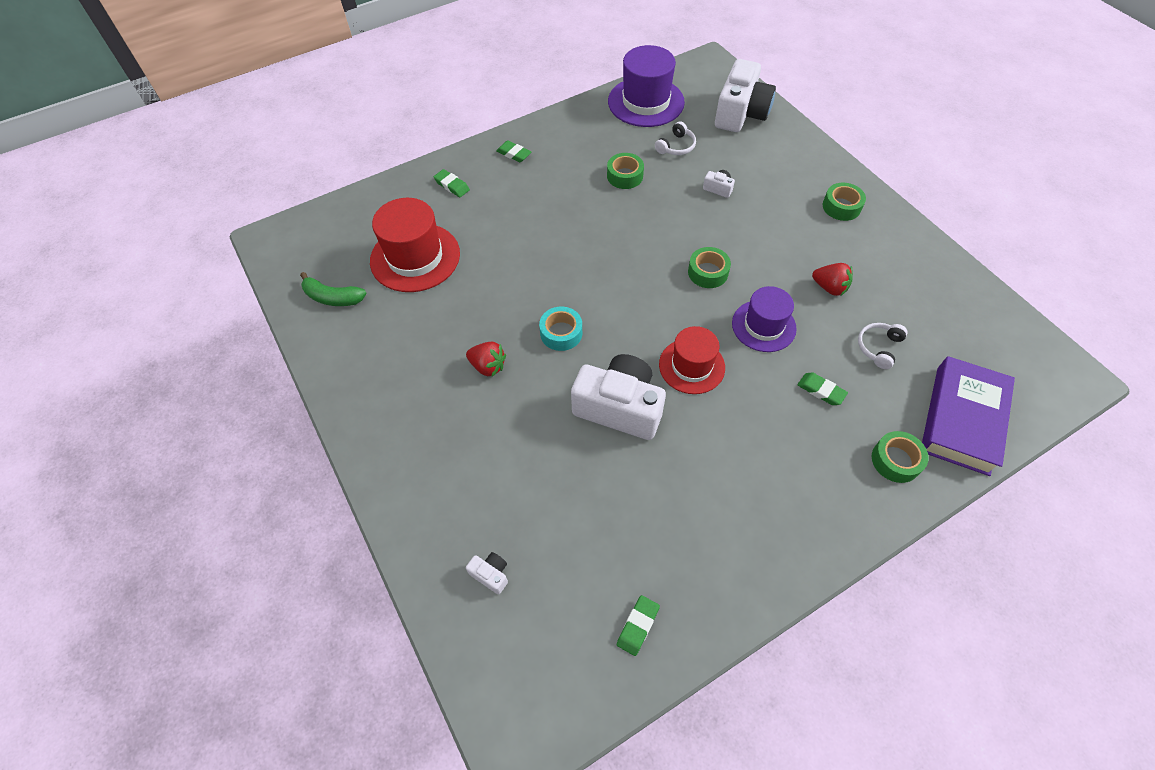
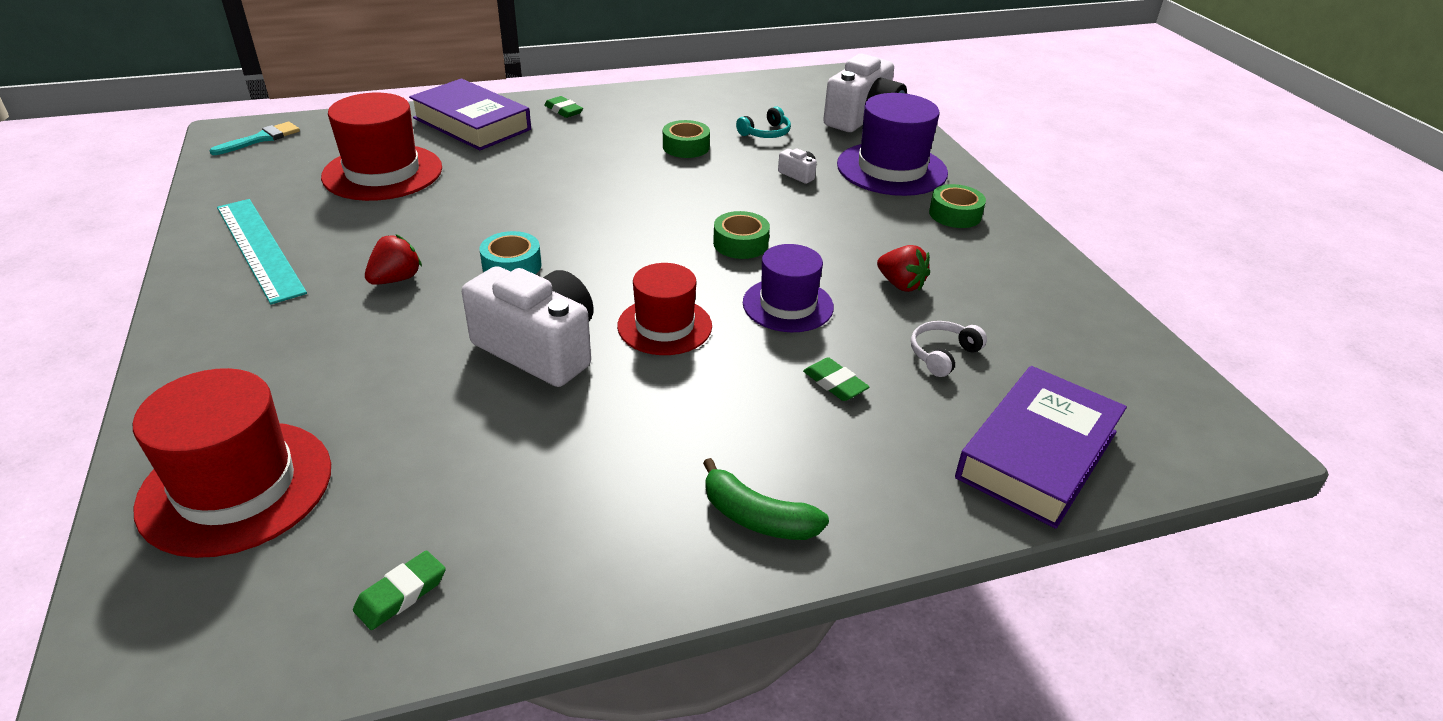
camera: 10 degrees right, 20 degrees down
(299, 241) = (261, 139): none -> turquoise brush
(333, 298) = (259, 189): green banana -> green banana (757, 518)
(372, 359) = (259, 248): none -> turquoise ruler
(452, 185) = (472, 124): green eraser -> purple book
(488, 366) = (396, 279): red strawberry -> red strawberry turned 90 degrees counterclockwise
(491, 574) = (236, 487): white camera -> red hat
(646, 102) = (750, 94): purple hat -> purple hat (891, 169)
(676, 146) = (766, 133): white headphones -> turquoise headphones
(896, 460) = (911, 481): green tape -> none

